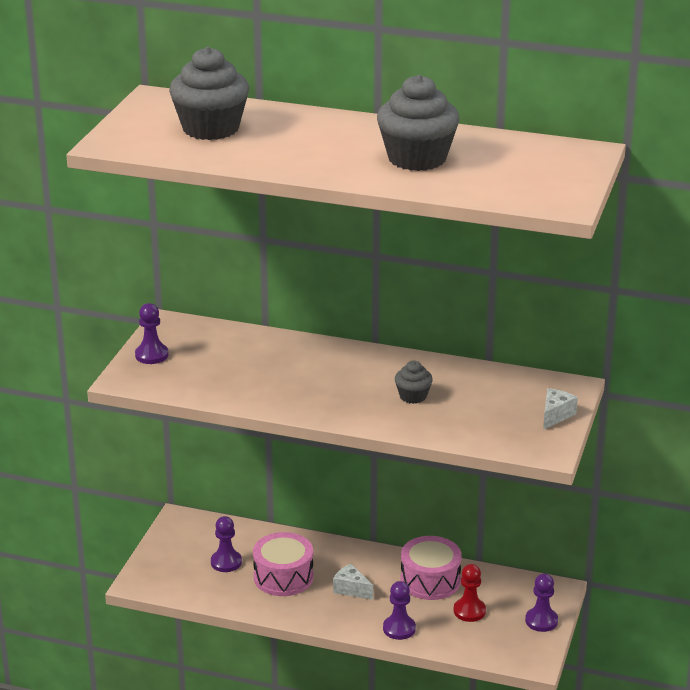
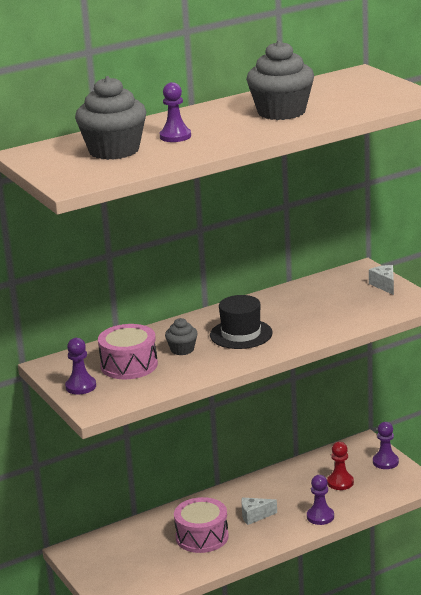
camera: 45 degrees left, 5 degrees down
(226, 562) = (150, 553): purple pawn -> purple pawn (175, 136)
(346, 385) = (241, 334): none -> black hat
(413, 396) = (290, 318): grey cupcake -> grey cupcake (182, 350)
(430, 580) = (290, 482): pink drum -> pink drum (129, 365)

